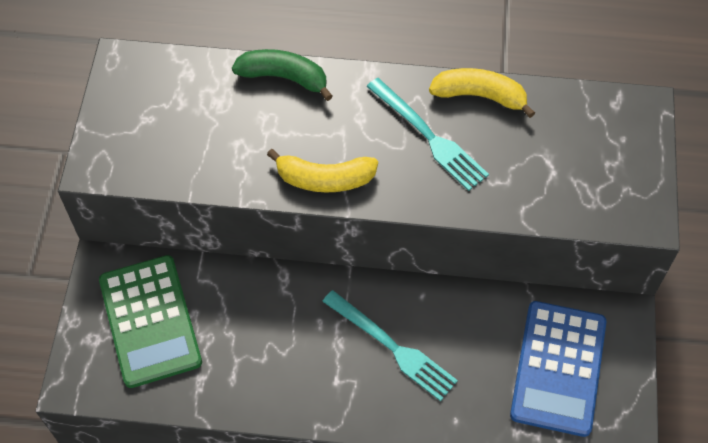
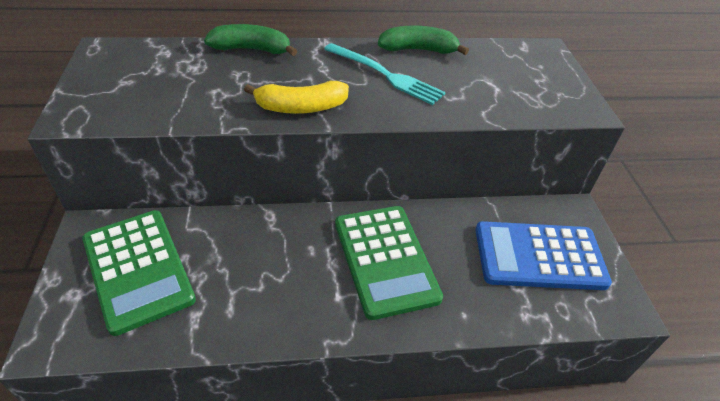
camera: 15 degrees left, 15 degrees down
(392, 347) = (385, 260): turquoise fork -> green calculator
(480, 96) = (418, 50): yellow banana -> green banana
(558, 368) = (539, 256): blue calculator -> blue calculator turned 90 degrees clockwise

